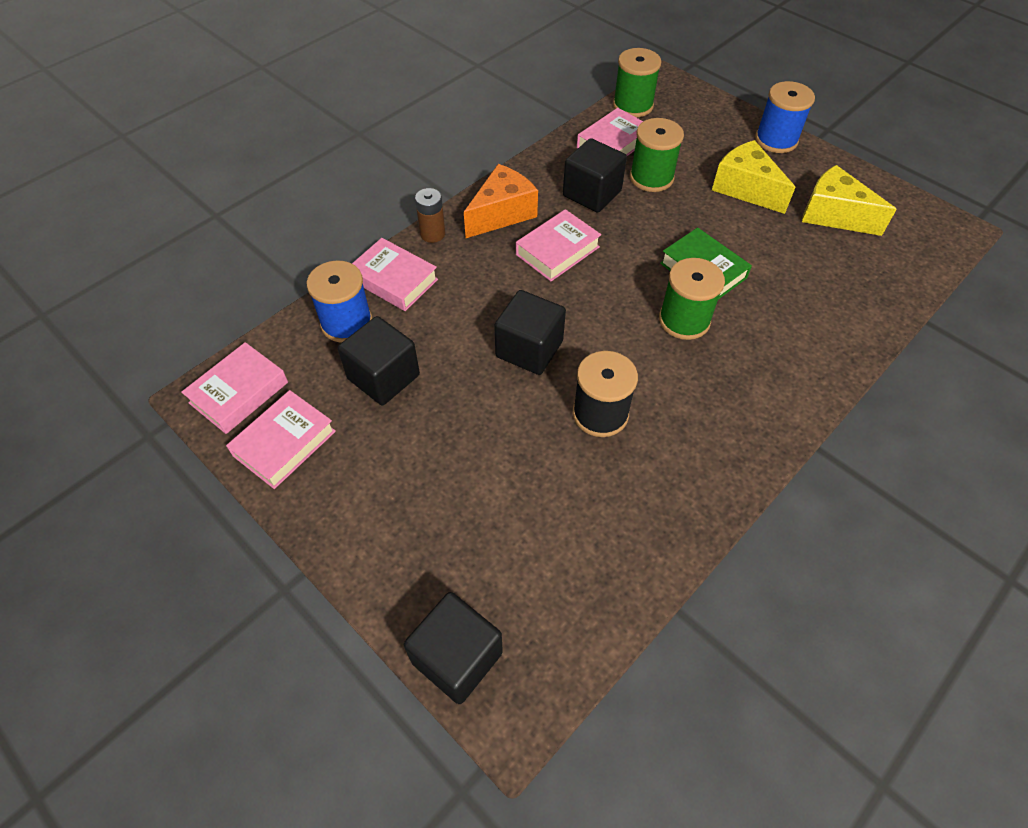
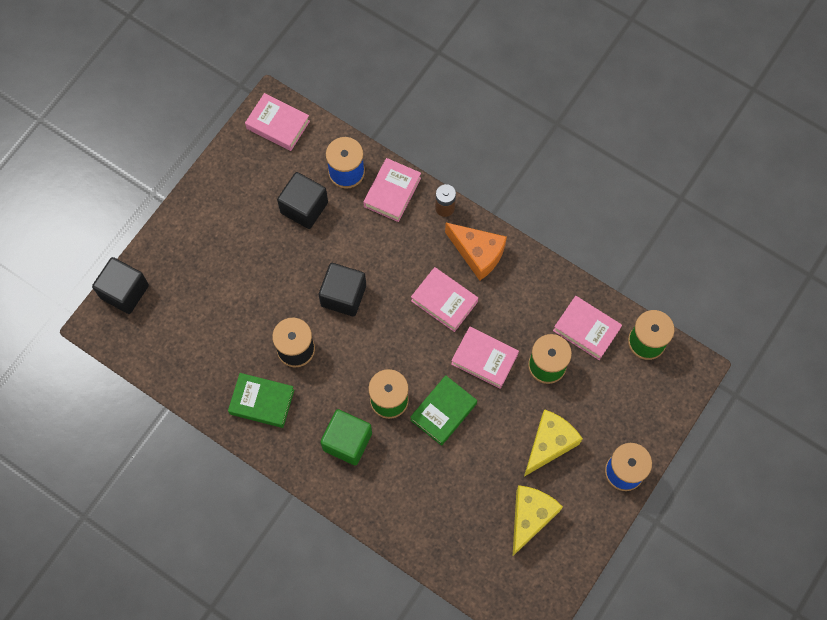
camera: 80 degrees right, 15 degrees up
(284, 443) = (244, 164): pink book -> pink book (484, 359)
(592, 193) = (516, 319): black cube -> none
(678, 466) = (262, 402): none -> green book
(741, 371) = (347, 441): none -> green cube

